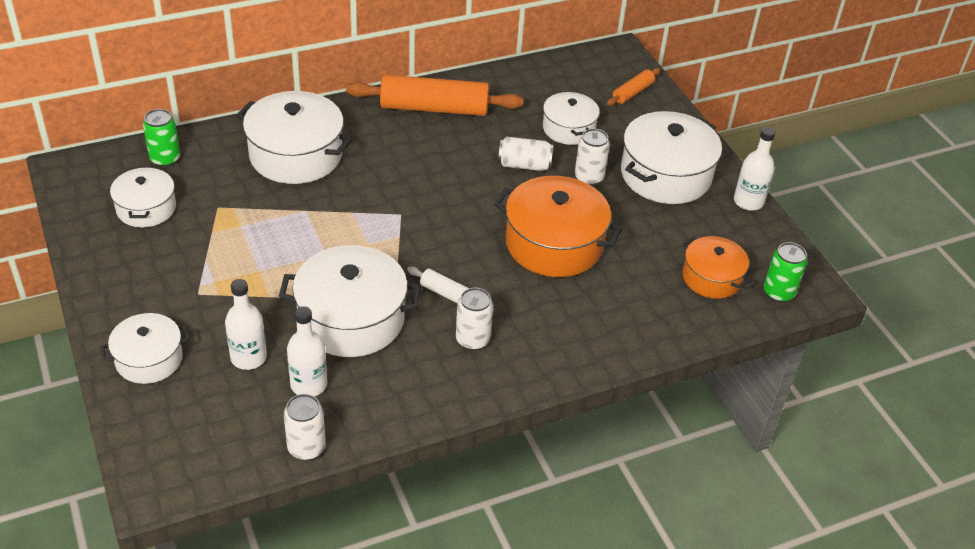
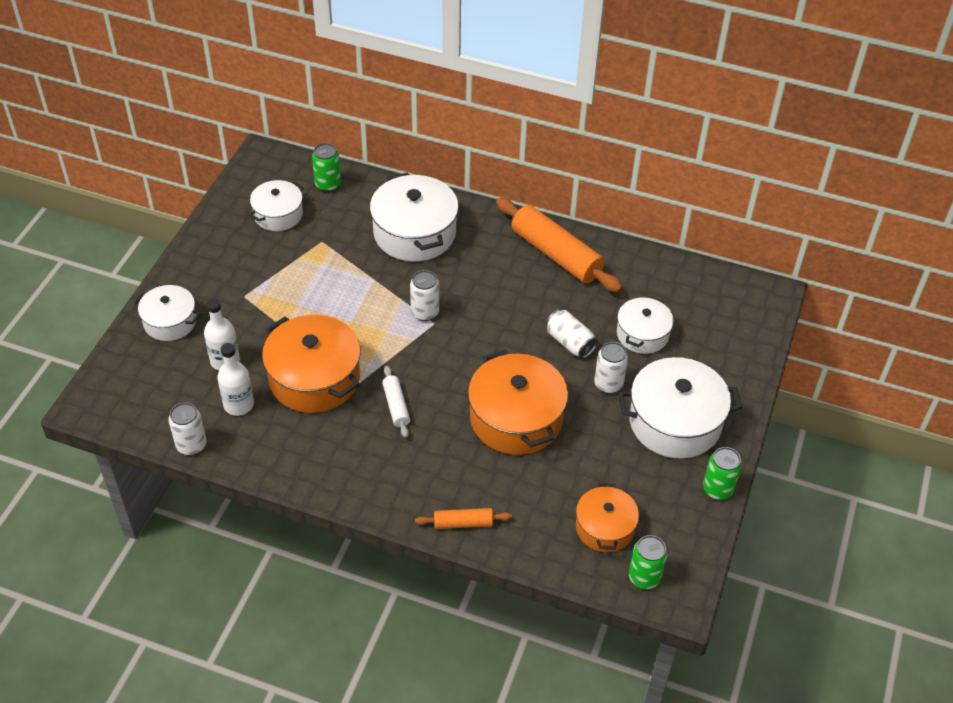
camera: 45 degrees right, 5 degrees up
(351, 319) = (314, 378): white pot -> orange pot
(472, 340) = (373, 448): white can -> white can (425, 312)
(632, 92) = (737, 336): orange rolling pin -> orange rolling pin (463, 523)
(748, 201) = (717, 489): white bottle -> green can

